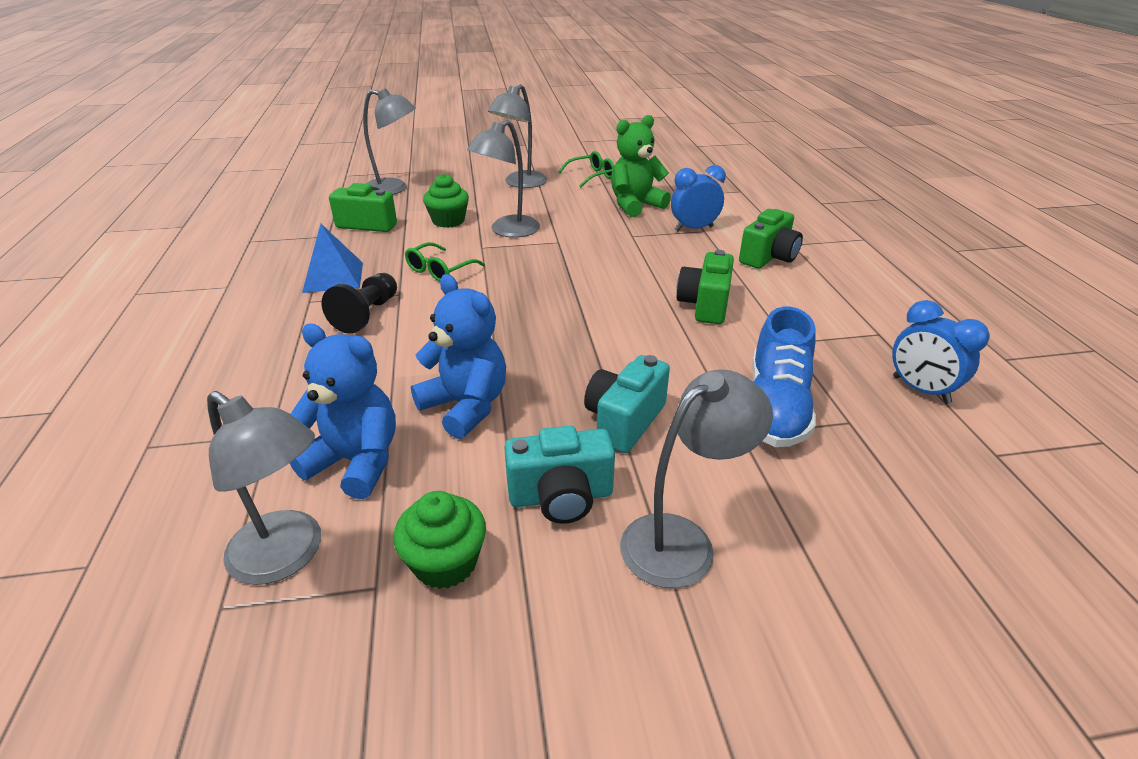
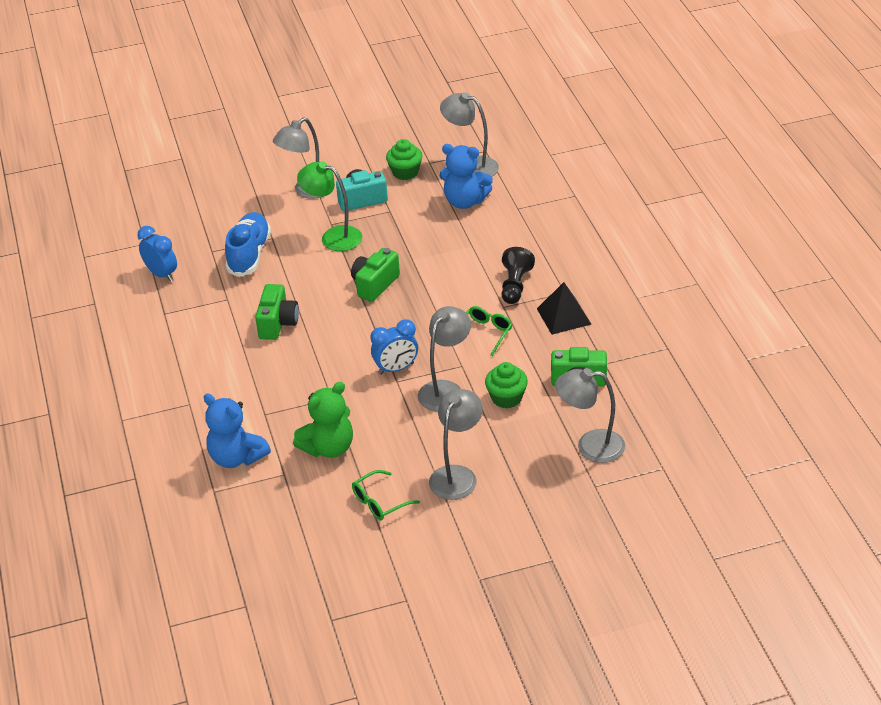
camera: 175 degrees right, 5 degrees up
(333, 277) = (564, 316): blue pyramid -> black pyramid
(466, 406) = (421, 233): blue teddy bear -> blue teddy bear (236, 457)
(624, 421) = (333, 236): turquoise camera -> green lamp
(694, 229) = (274, 415): blue clock -> blue clock (396, 368)
(768, 257) = (216, 383): green camera -> green camera (374, 285)

